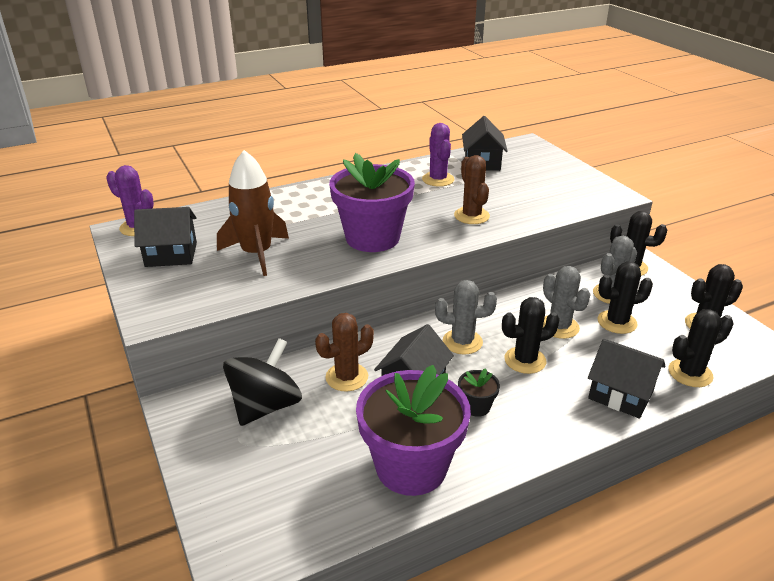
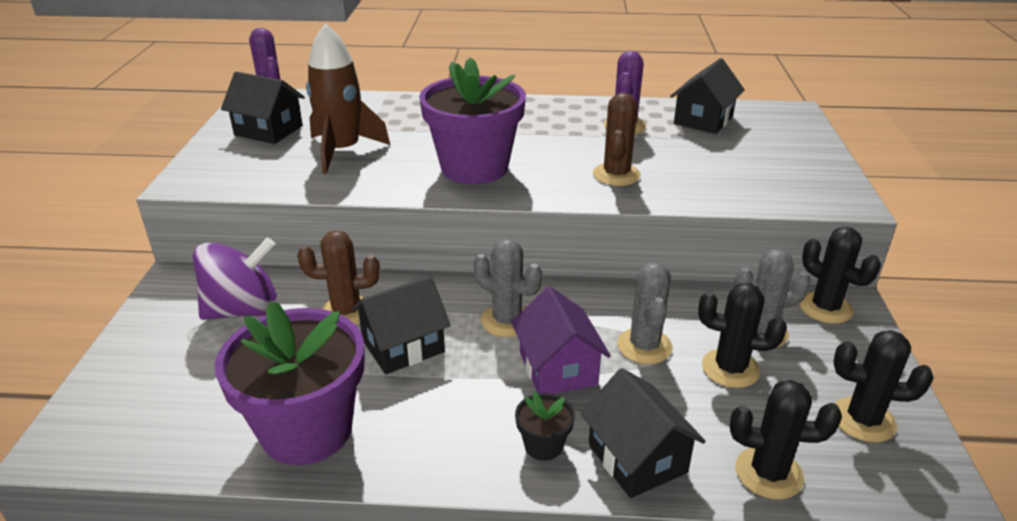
camera: 30 degrees right, 0 degrees up
(266, 406) = (244, 310): black spinning top -> purple spinning top
(476, 406) = (444, 397): black flower pot -> black flower pot (543, 445)
(525, 360) = (558, 368): black cactus -> purple house

